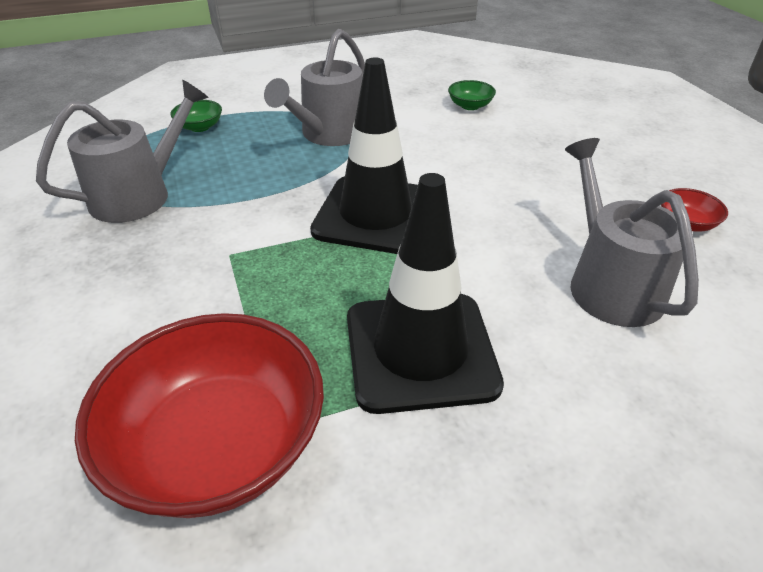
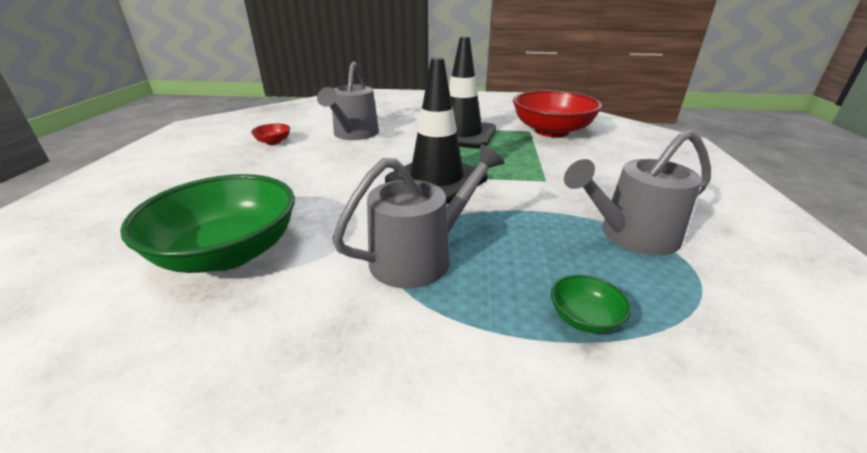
camera: 155 degrees left, 10 degrees down
(470, 106) = (228, 252): green bowl -> green bowl, size x2.43

